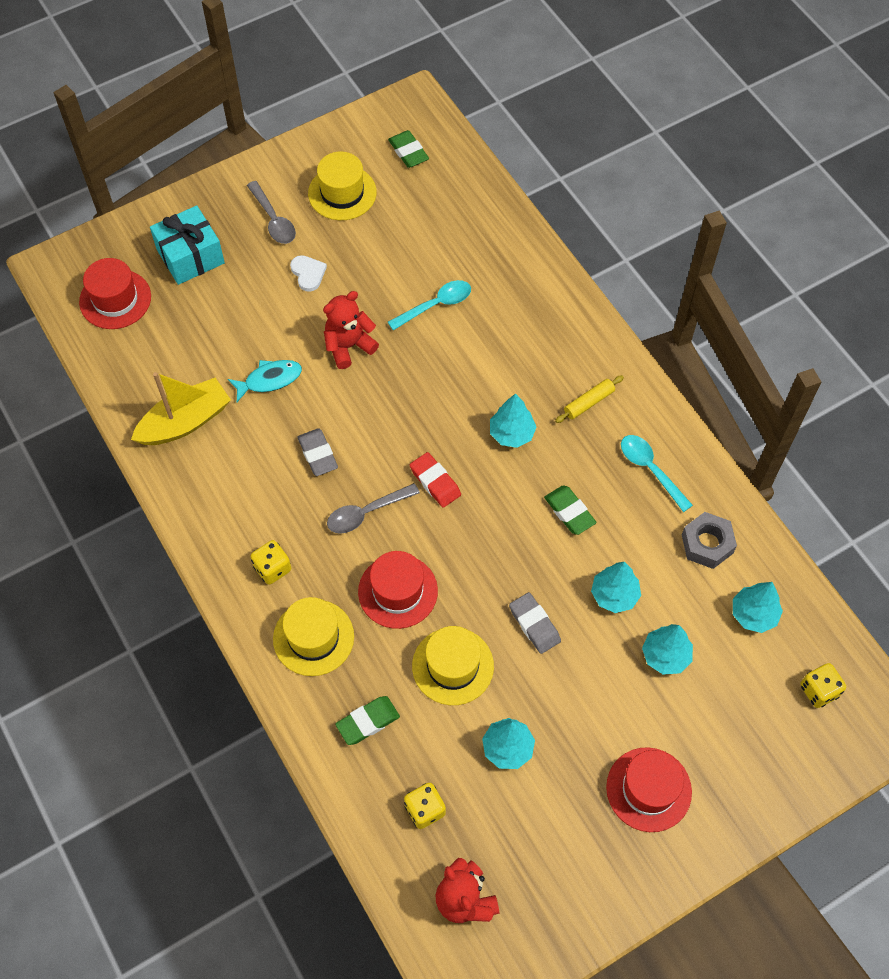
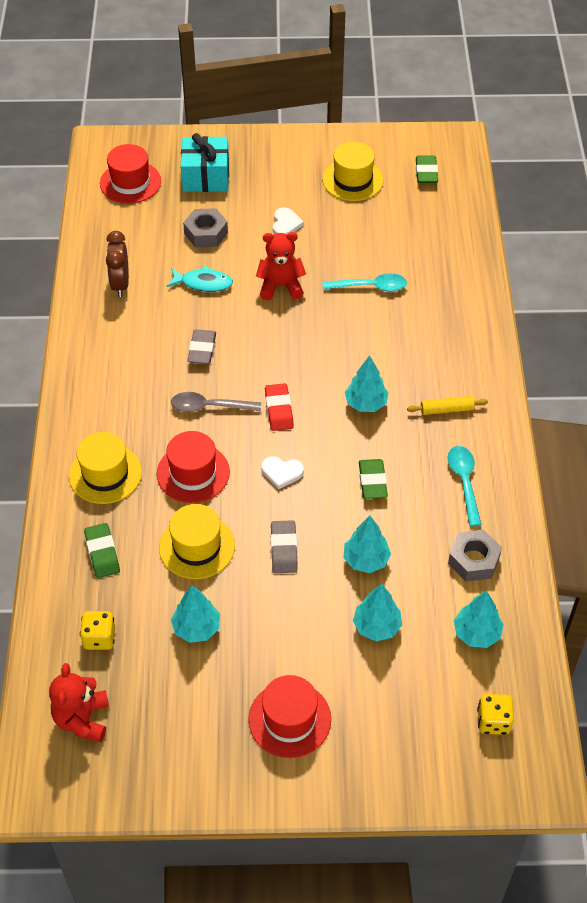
camera: 30 degrees right, 10 degrees down
(185, 422) = (120, 284): yellow boat -> brown clock
(234, 322) = (206, 233): none -> grey nut
(272, 568) = (110, 412): yellow dice -> none
(273, 220) = (286, 177): grey spoon -> none
(368, 722) = (102, 553): green eraser -> green eraser turned 75 degrees clockwise
(481, 547) = (281, 472): none -> white heart

